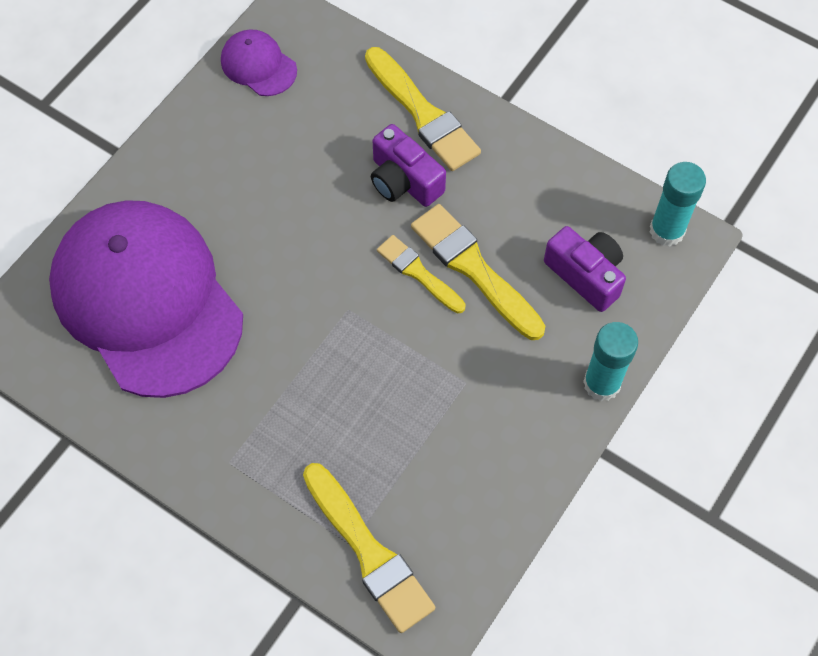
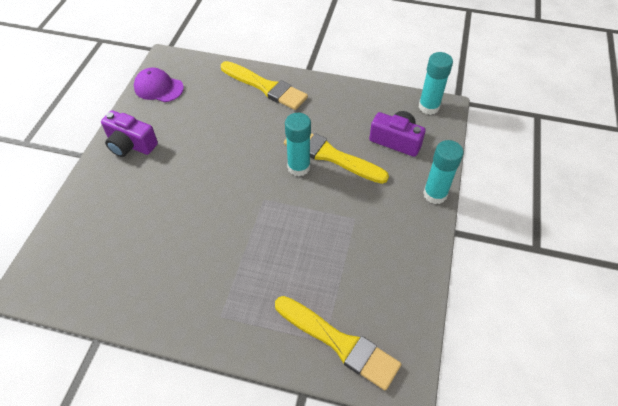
camera: 20 degrees left, 10 degrees down
(147, 300) = (129, 232): purple cap -> none
(404, 180) = (269, 122): purple camera -> purple camera (130, 144)
(418, 273) = (299, 167): yellow brush -> turquoise glue stick

